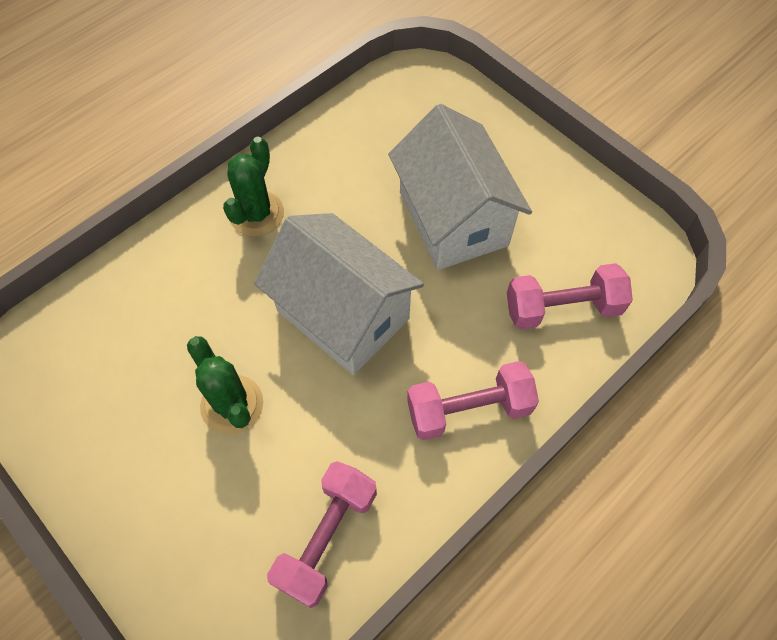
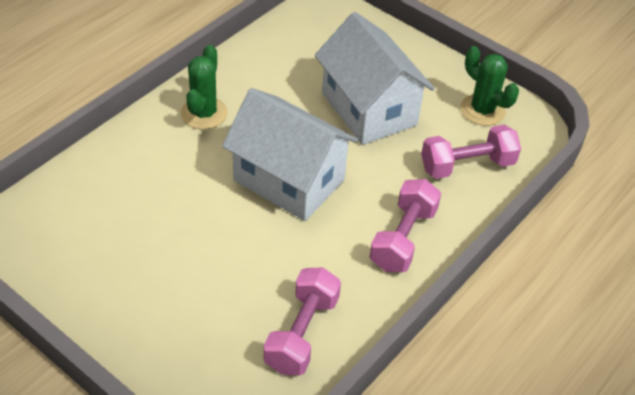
camera: 10 degrees left, 15 degrees down
(232, 404) = (207, 248): green cactus -> green cactus (482, 110)
(468, 409) = (403, 238): pink dumbbell -> pink dumbbell turned 45 degrees counterclockwise

